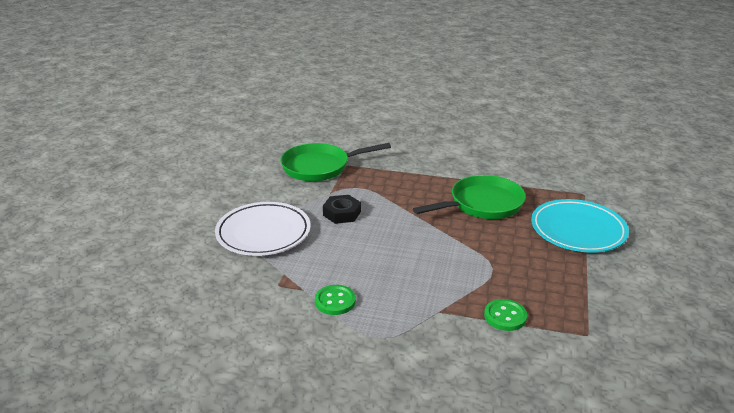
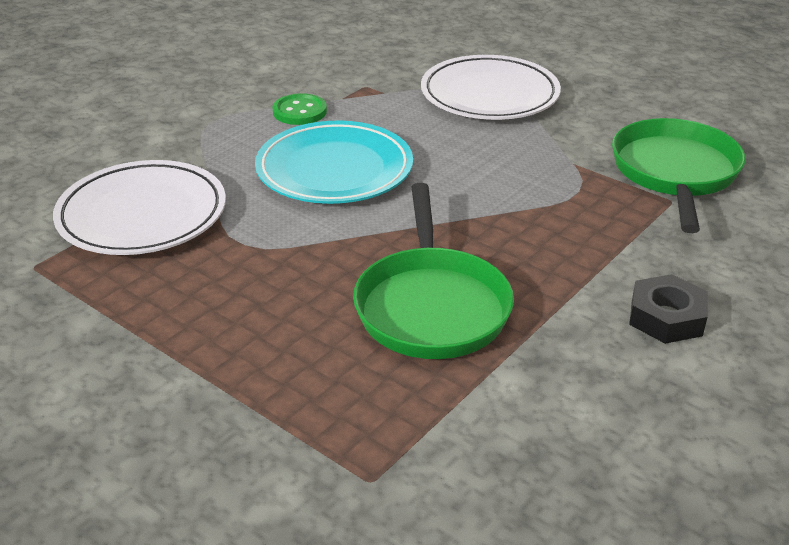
camera: 115 degrees right, 5 degrees up
(342, 213) = (501, 159): black nut -> black nut (666, 317)
(505, 316) = (142, 215): green button -> white plate
(578, 230) = (252, 390): turquoise plate -> turquoise plate (334, 170)

